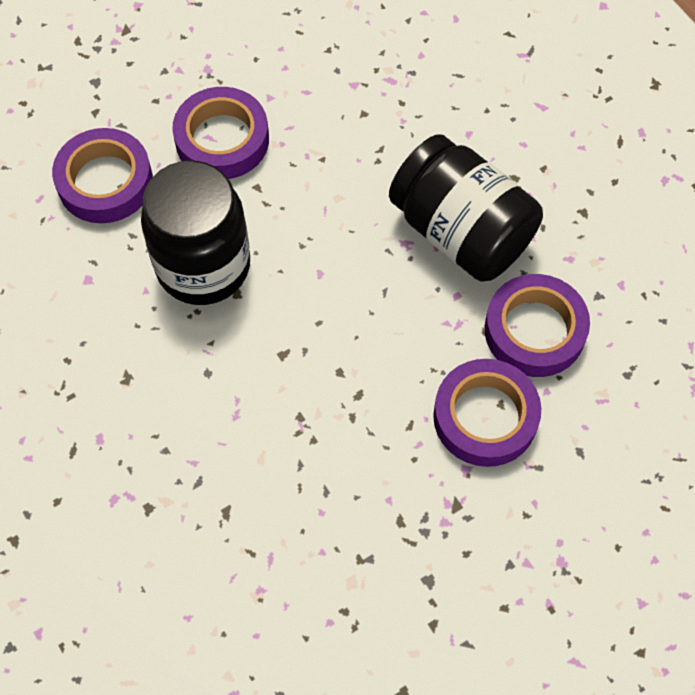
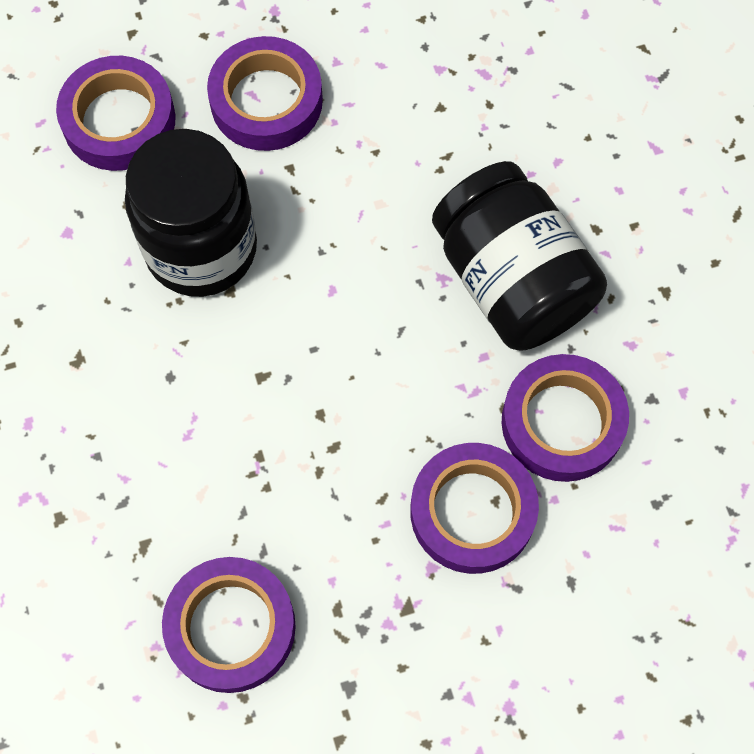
camera: 15 degrees right, 5 degrees up
(318, 558) = (231, 627): none -> purple tape

